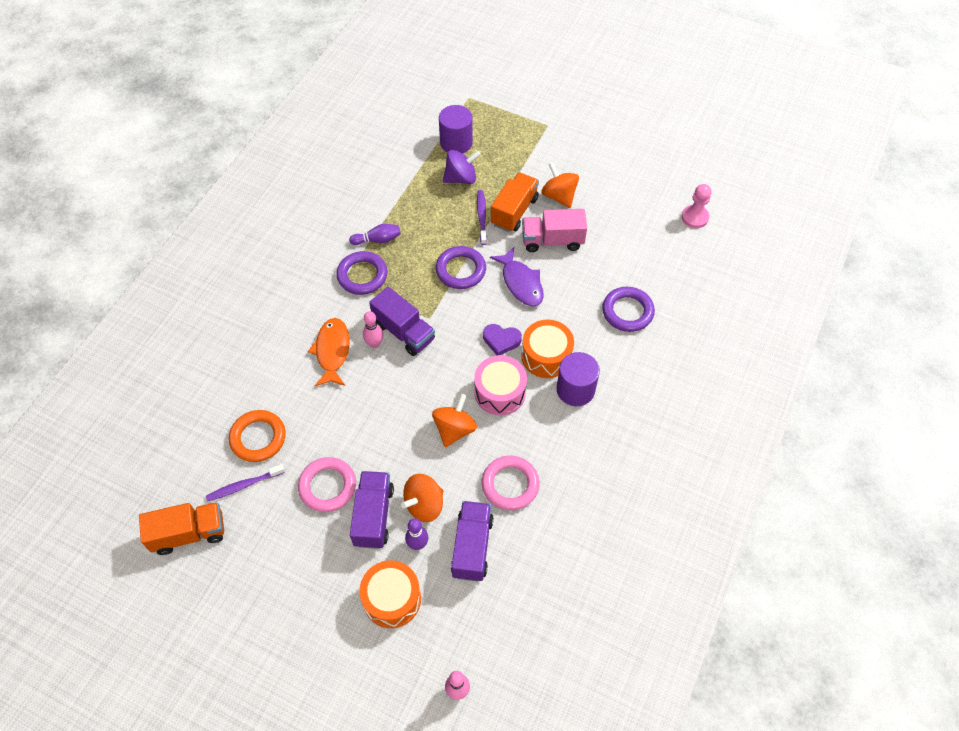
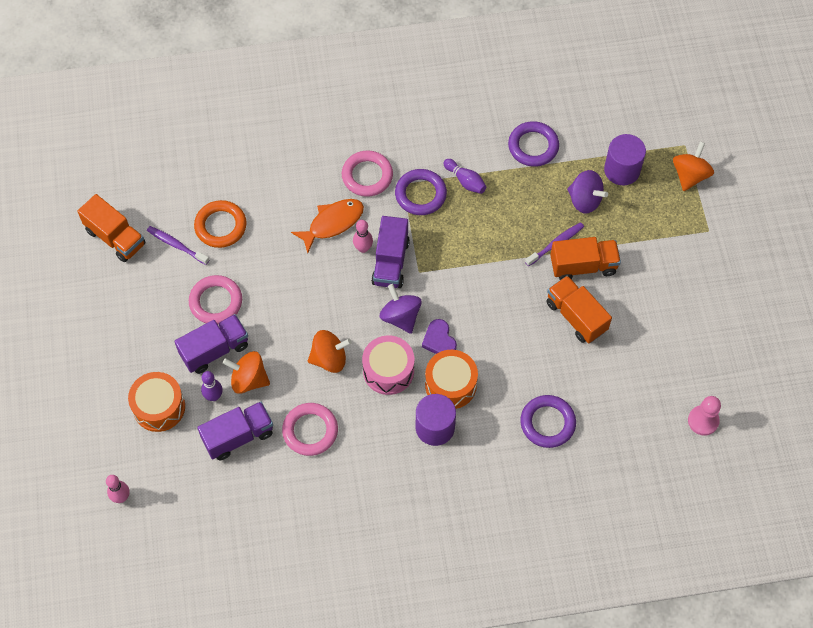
camera: 55 degrees right, 5 degrees up
(312, 301) = (367, 176): none -> pink ring
(458, 354) = (400, 317): none -> purple spinning top
(461, 270) = (485, 264): purple ring -> purple ring (533, 146)
(521, 283) = (510, 319): purple fish -> none
(552, 240) = (576, 316): pink truck -> orange truck
(559, 196) = (631, 291): orange spinning top -> orange spinning top (690, 175)

